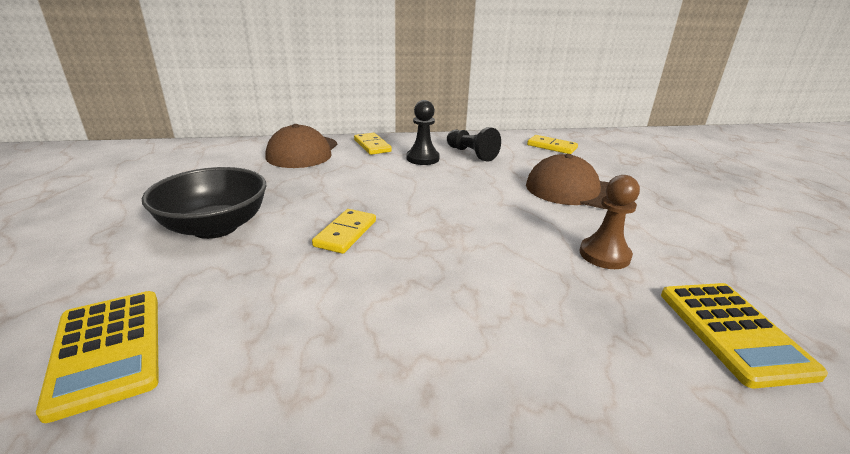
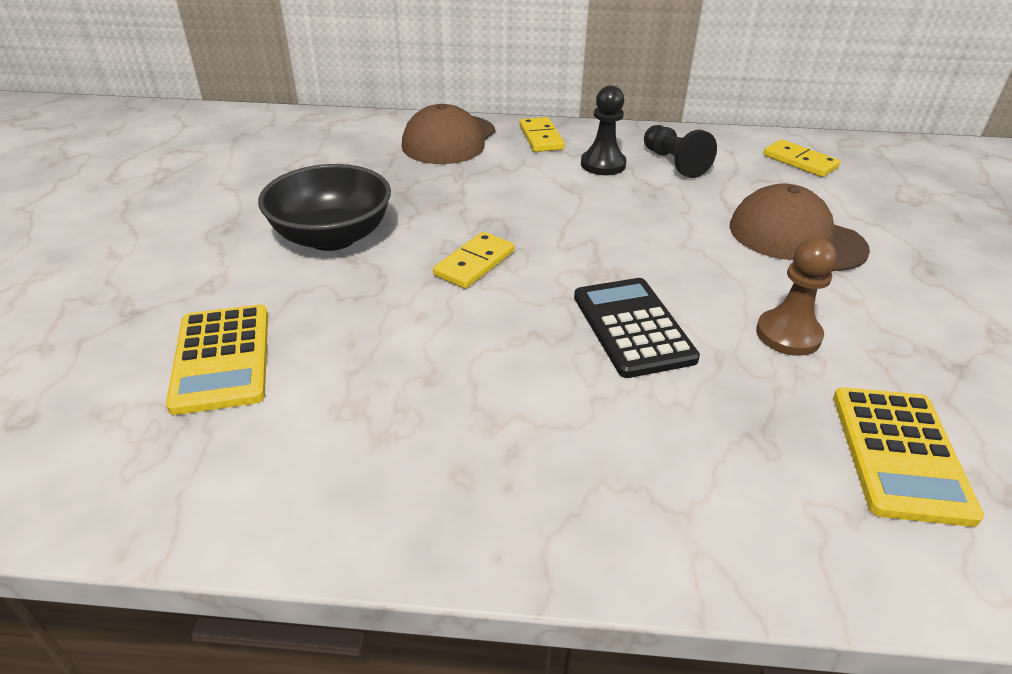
camera: 15 degrees right, 10 degrees up
(489, 265) = (632, 327): none -> black calculator

